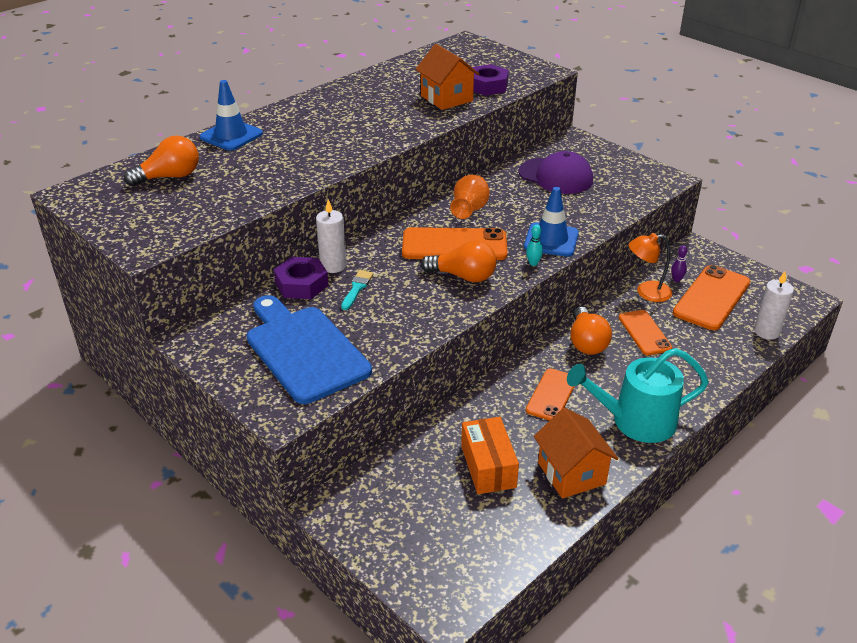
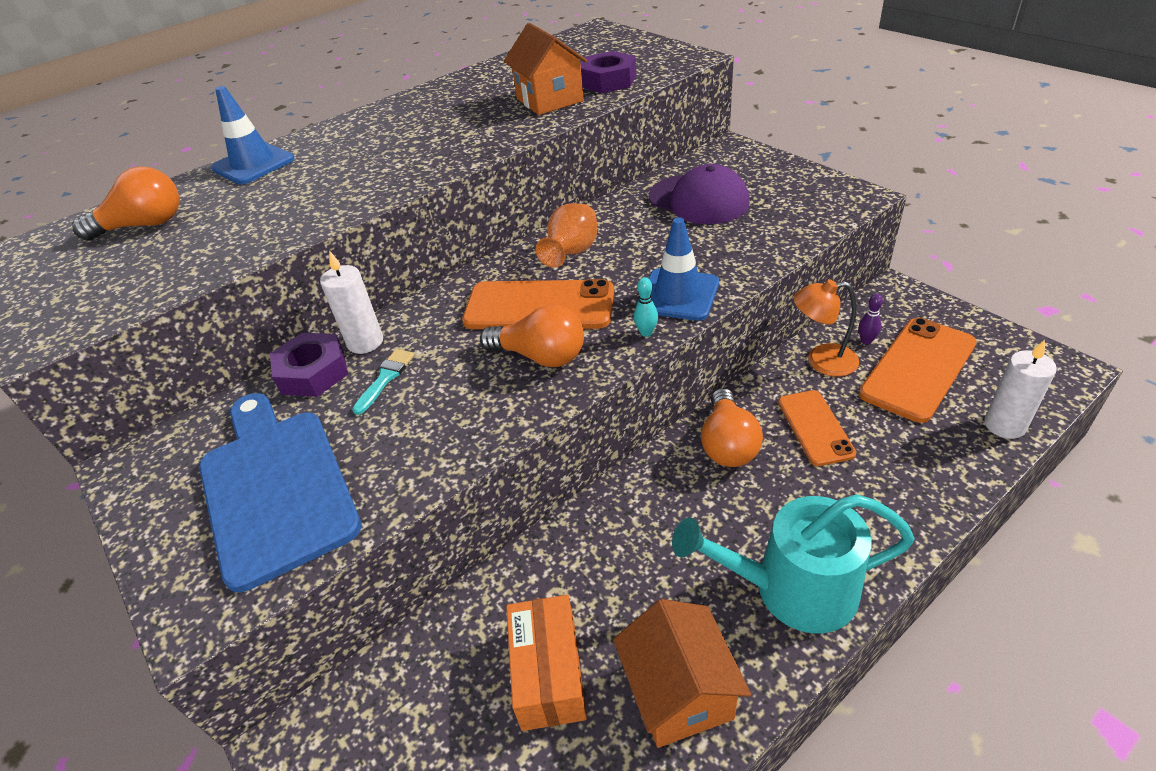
camera: 10 degrees right, 5 degrees up
(552, 395) = (666, 536): orange phone -> none

